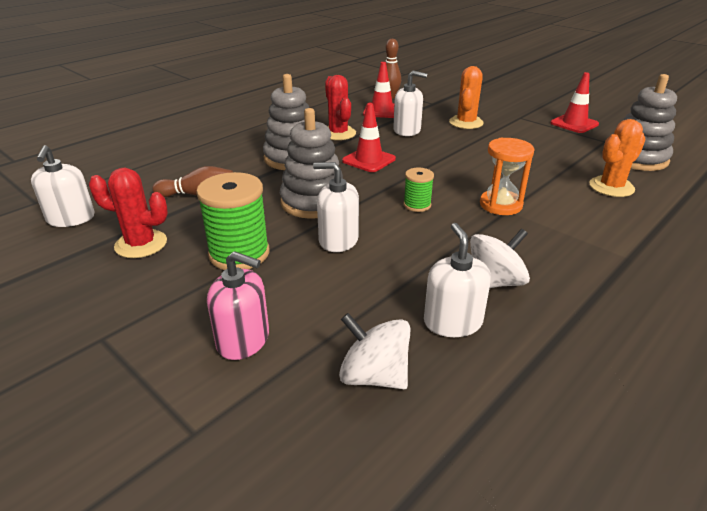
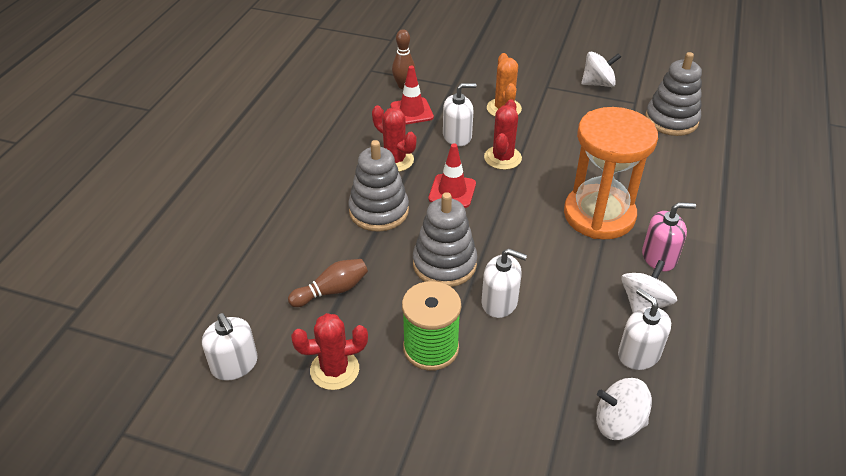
camera: 25 degrees left, 10 degrees up
(243, 340) = (506, 431): pink soap dispenser -> pink soap dispenser (659, 257)
(338, 240) = (499, 302): white soap dispenser -> white soap dispenser turned 150 degrees counterclockwise
(417, 205) = (534, 238): green spool -> none
(436, 150) = (502, 158): none -> red cactus
(500, 205) = (599, 215): orange hourglass -> orange hourglass, size x1.87
(574, 124) = (598, 83): red traffic cone -> white spinning top
(611, 187) = (669, 164): orange cactus -> none

